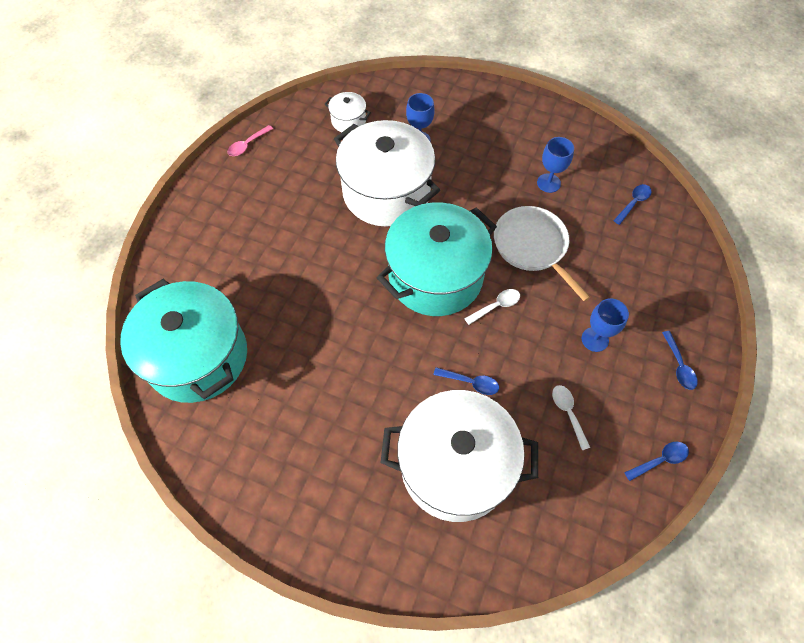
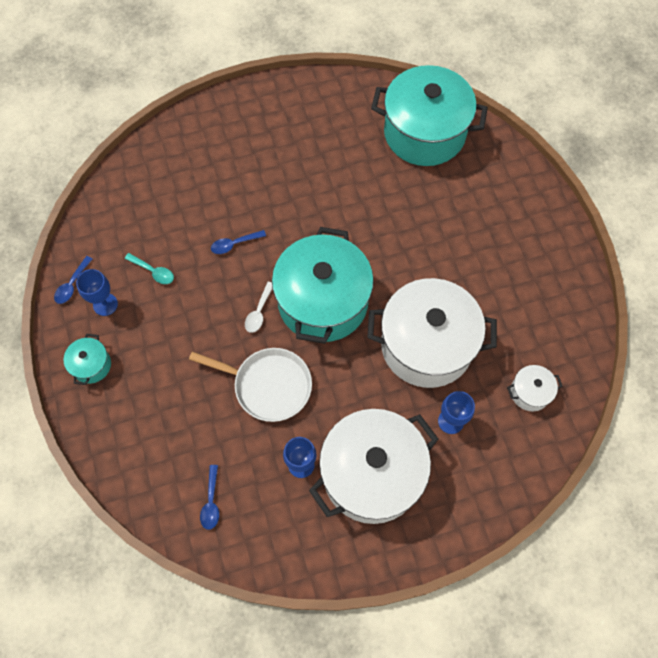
camera: 140 degrees right, 5 degrees up
(247, 145) = (580, 300): pink spoon -> none
(455, 466) = (204, 188): white pot -> white pot (372, 474)
(568, 413) = (153, 271): white spoon -> turquoise spoon
(595, 339) = (167, 340): blue goblet -> blue goblet (105, 304)
(679, 365) = (91, 365): blue spoon -> turquoise pot

